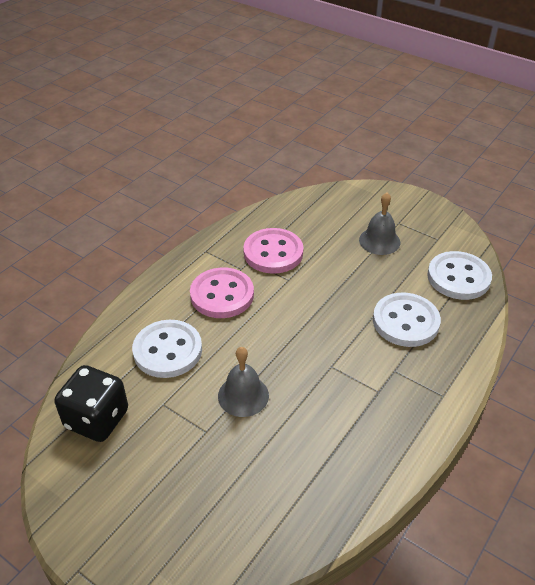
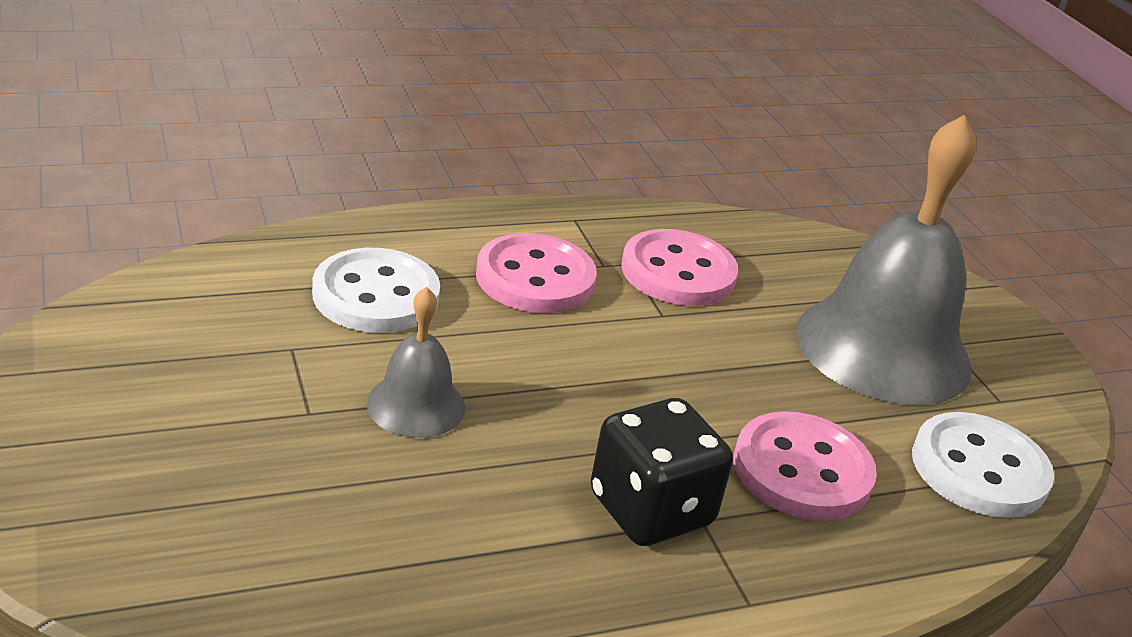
camera: 30 degrees right, 10 degrees down
(97, 419) = (186, 312): black dice -> black dice (650, 510)
(379, 241) = (883, 348): grey bell -> grey bell, size x2.07
(405, 321) = (802, 470): white button -> pink button

